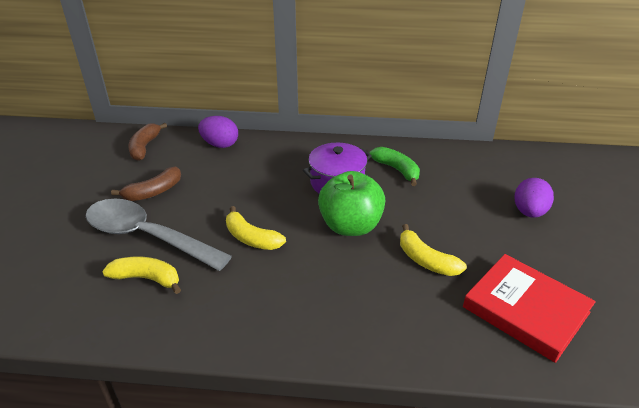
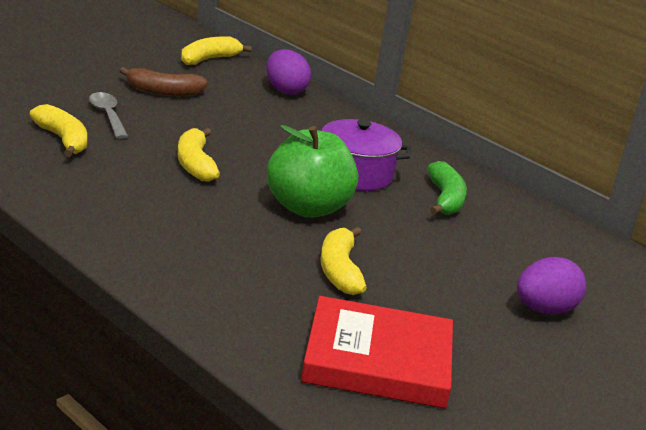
camera: 35 degrees right, 10 degrees down
(144, 147) = (209, 59): brown banana -> yellow banana
(147, 236) = (108, 116): grey spoon -> grey spoon, size x0.47
(525, 310) = (377, 360): red book -> red book turned 75 degrees counterclockwise

